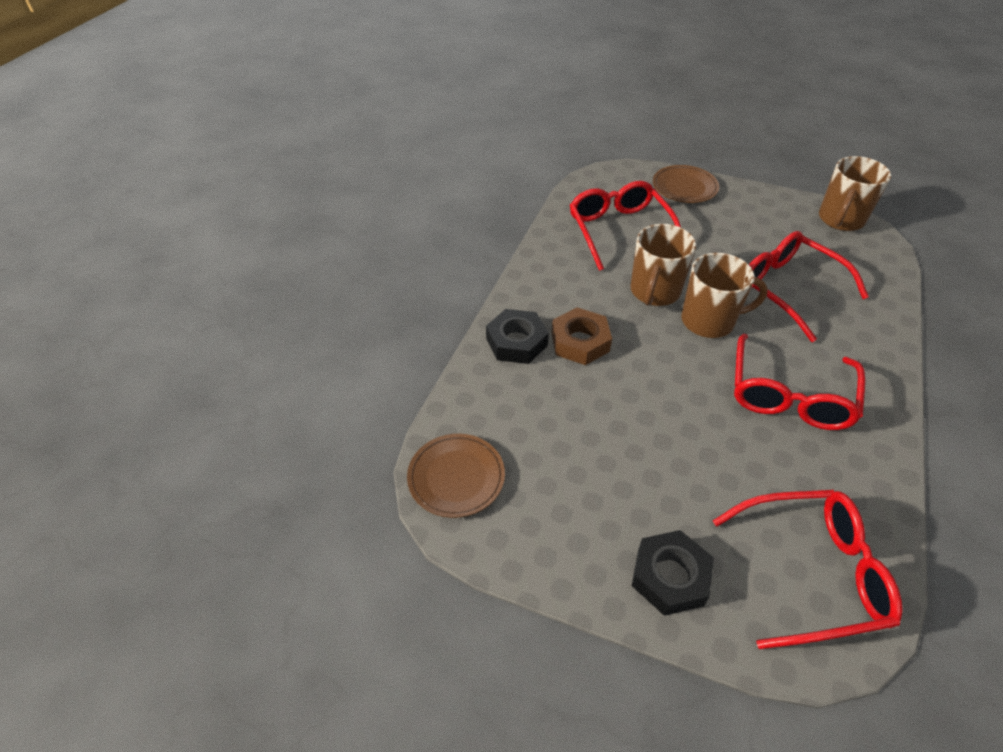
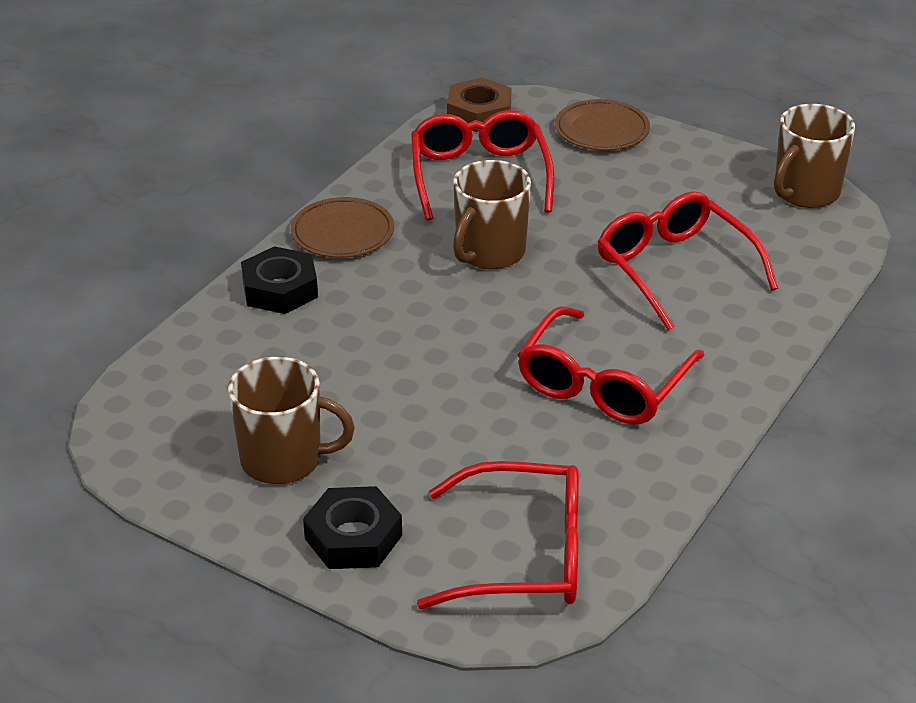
camera: 10 degrees right, 10 degrees down
(456, 477) = (147, 417): brown plate -> brown plate (342, 233)
(580, 342) = (362, 298): brown nut -> brown nut (479, 113)
(709, 321) = (545, 293): brown mug -> brown mug (284, 460)

